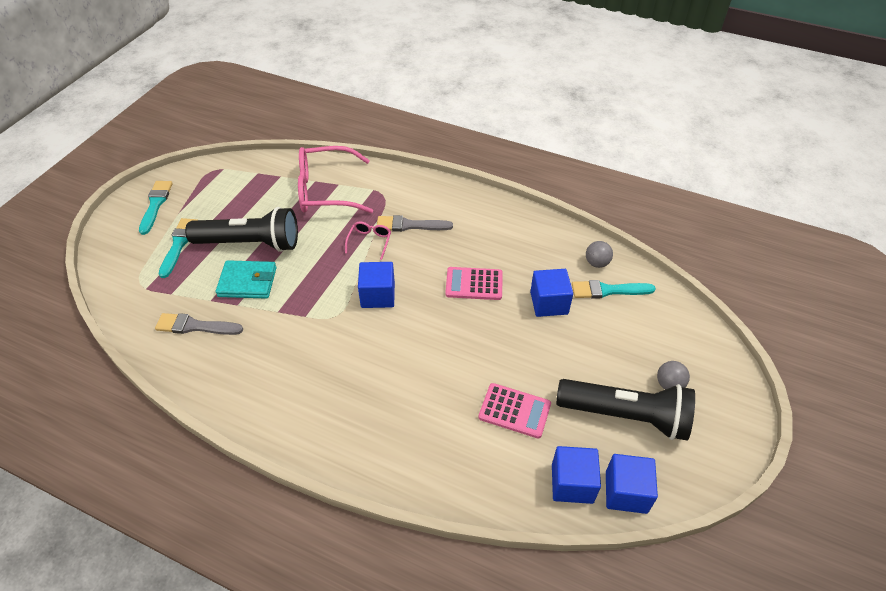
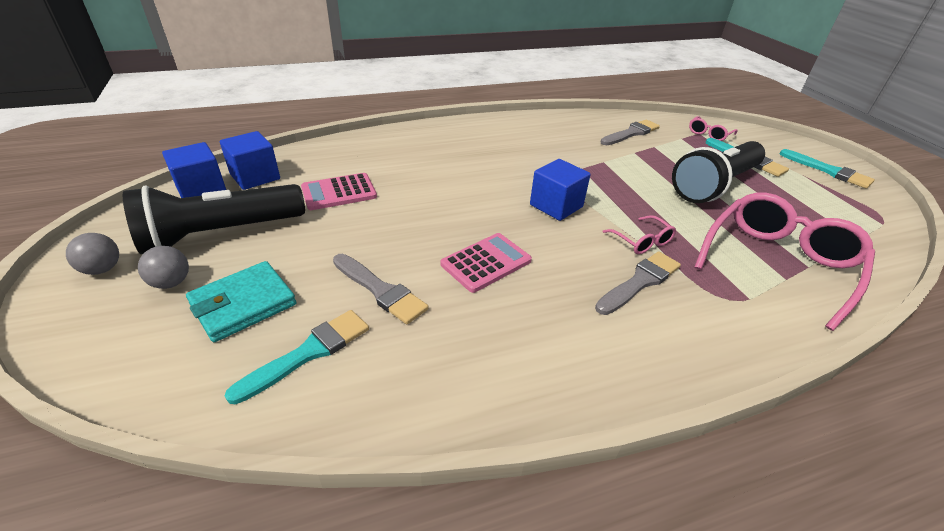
camera: 135 degrees right, 10 degrees down
(141, 282) = (709, 134): none -> pink glasses
(247, 282) = (658, 165): turquoise wallet -> turquoise wallet (243, 304)
(549, 303) = (380, 290): blue cube -> grey brush
(596, 263) = (353, 388): grey ball -> grey ball (102, 269)

